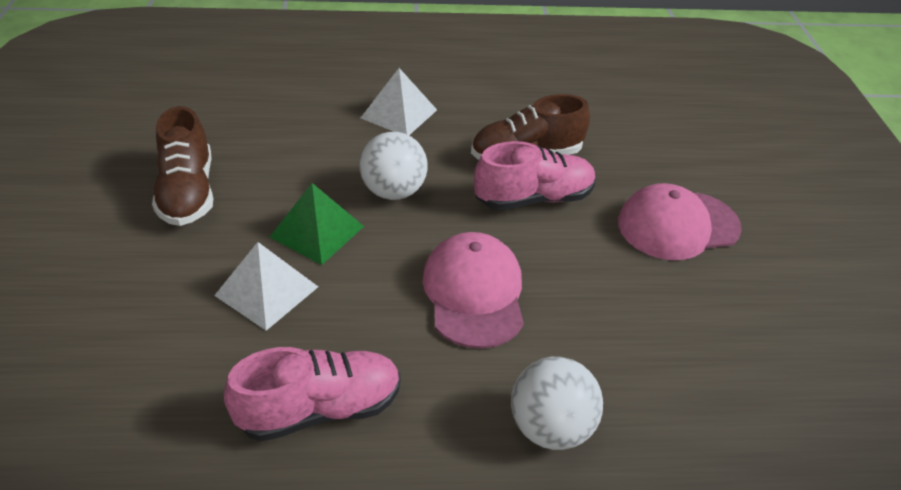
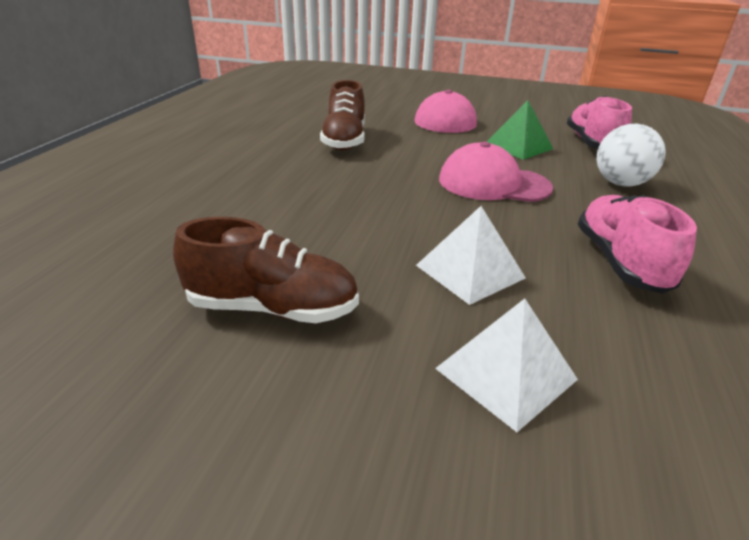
camera: 70 degrees left, 10 degrees down
(317, 231) = (391, 234): green pyramid -> green pyramid (518, 146)
(393, 191) = (355, 192): white ball -> none
(399, 114) = (239, 172): white pyramid -> white pyramid (506, 373)
(533, 198) = (396, 147): pink shoe -> pink shoe (592, 143)

